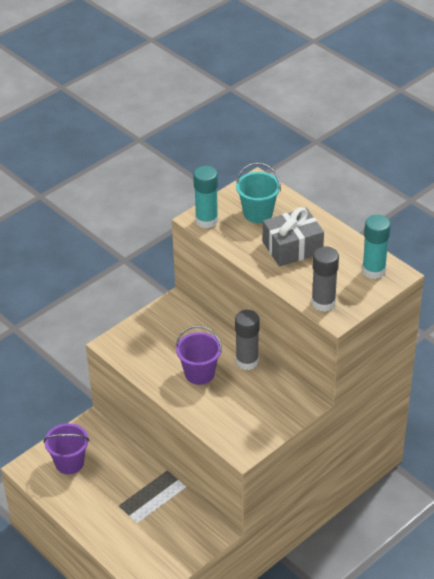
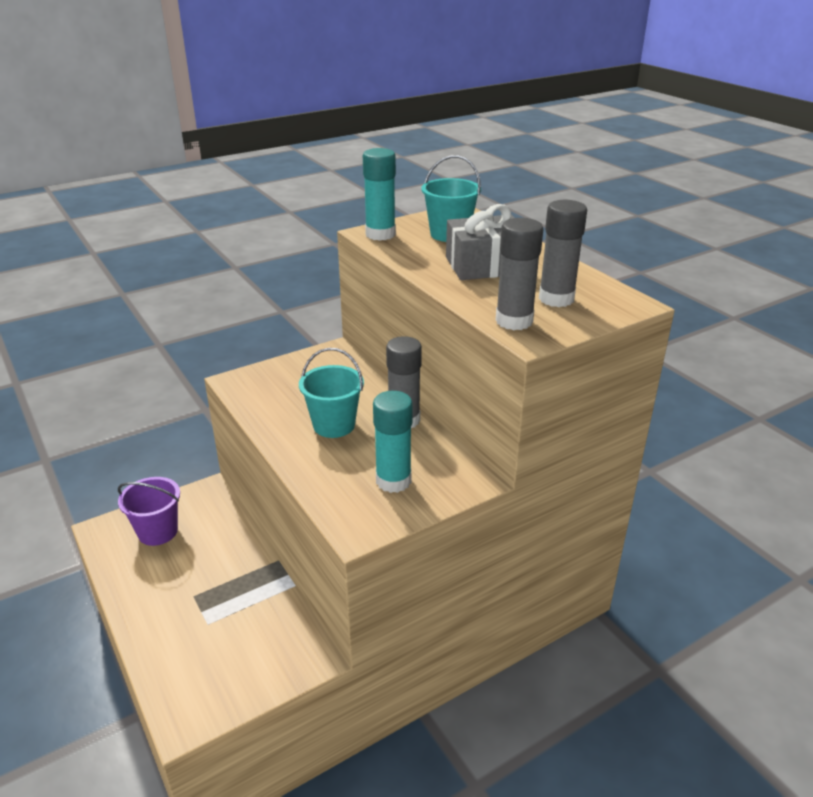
camera: 10 degrees right, 10 degrees down
(199, 373) = (334, 425): purple bucket -> turquoise bucket
(347, 276) = (556, 299): none -> grey glue stick
(373, 271) = (597, 297): turquoise glue stick -> turquoise glue stick (393, 481)

